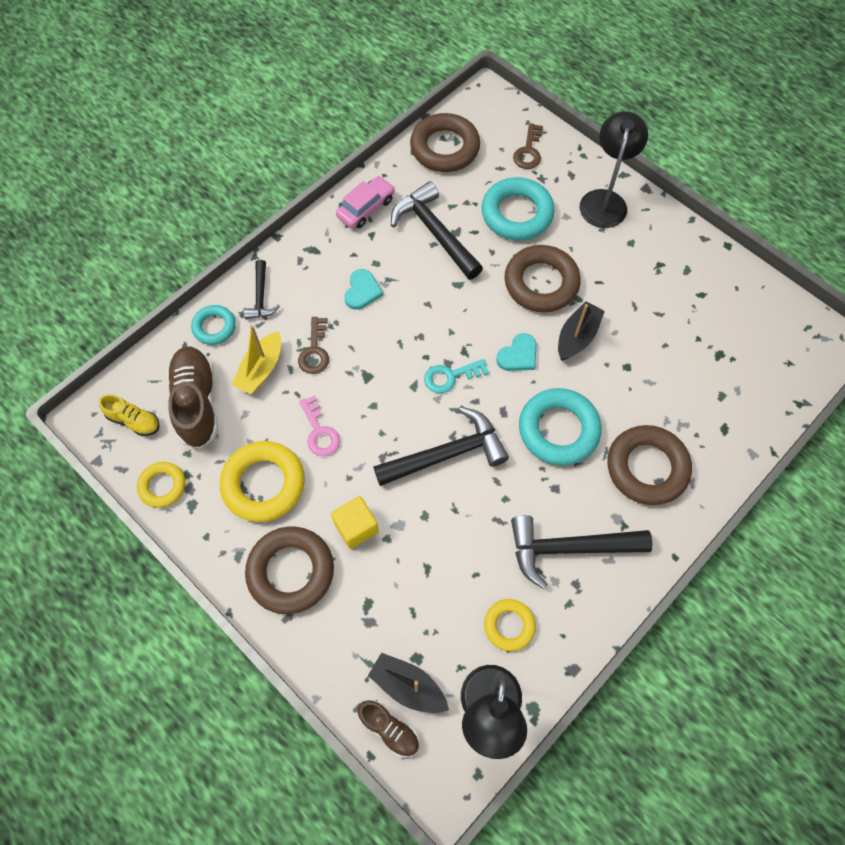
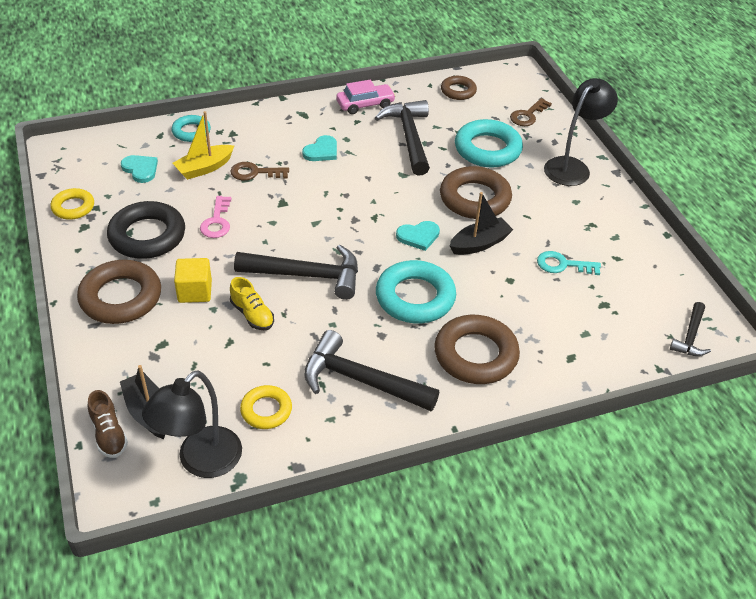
camera: 25 degrees right, 20 degrees down
(134, 421) = (87, 162): yellow shoe -> yellow shoe (252, 314)
(197, 403) = (140, 169): brown shoe -> turquoise heart
(261, 296) = (241, 127): black hammer -> black hammer (690, 336)
(264, 484) = (147, 236): yellow ring -> black ring
(315, 351) = (254, 173): brown key -> brown key turned 60 degrees clockwise
(444, 148) = (458, 91): brown ring -> brown ring, size x0.57
(450, 377) = (349, 228): turquoise key -> turquoise key (562, 265)

